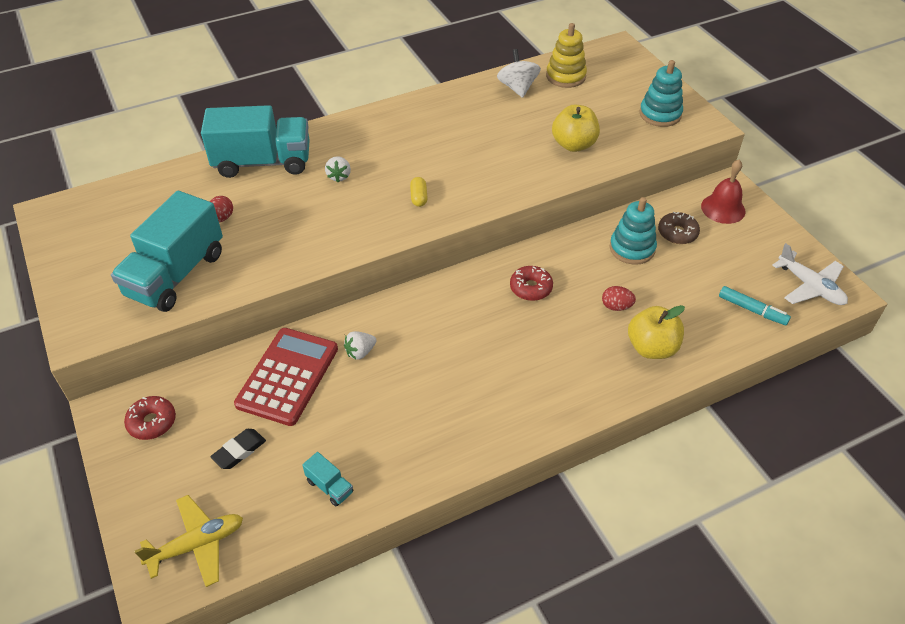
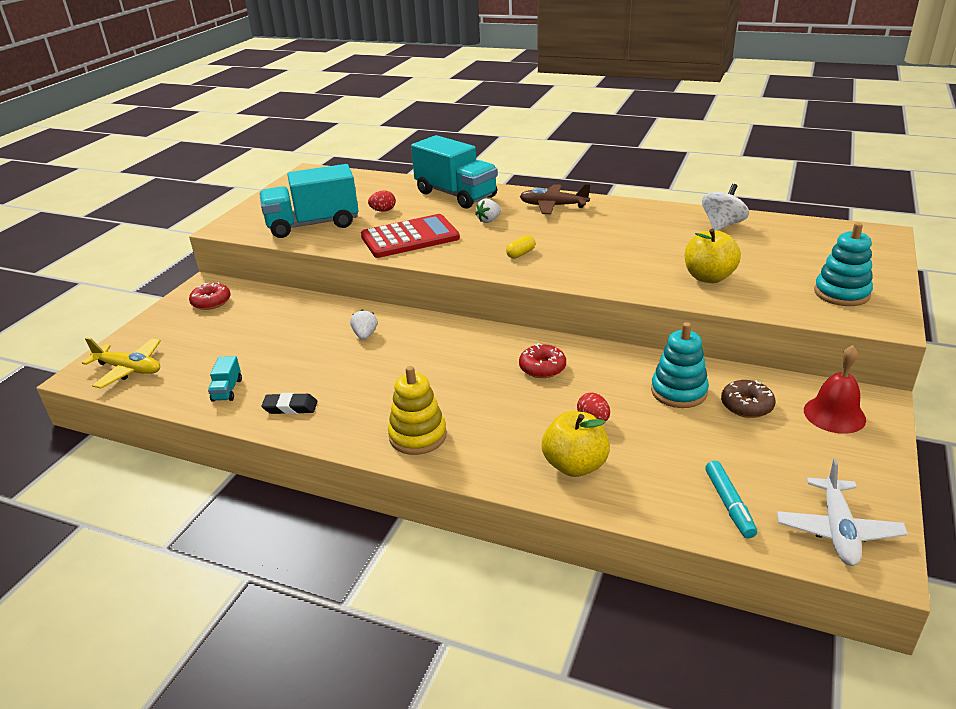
camera: 50 degrees right, 15 degrees down
(239, 451) = (221, 341): black eraser -> black eraser (290, 407)
(288, 376) = (306, 322): red calculator -> red calculator (410, 237)
(360, 352) = (365, 335): white strawberry -> white strawberry turned 75 degrees clockwise
(369, 131) = (553, 206): none -> brown plane
(565, 76) = (784, 234): yellow stacking toy -> yellow stacking toy (418, 436)

